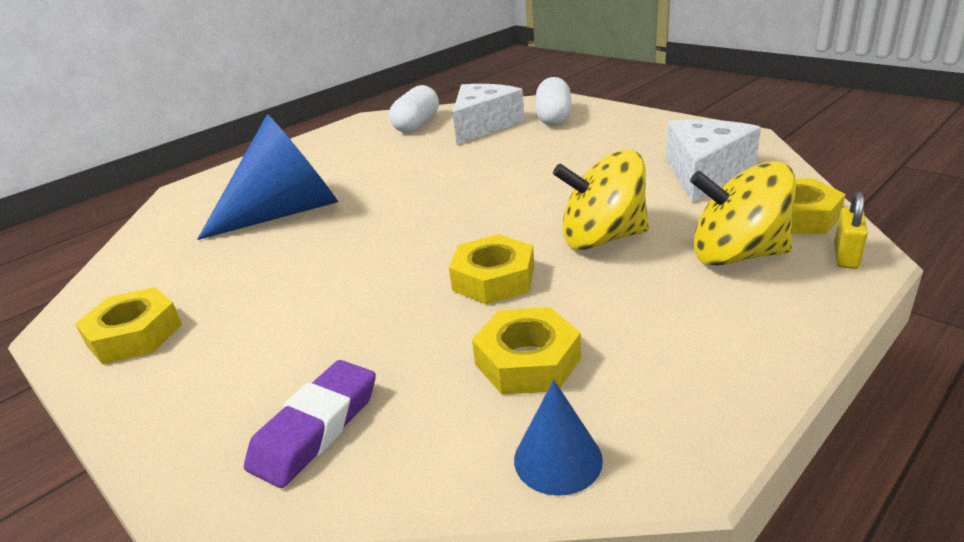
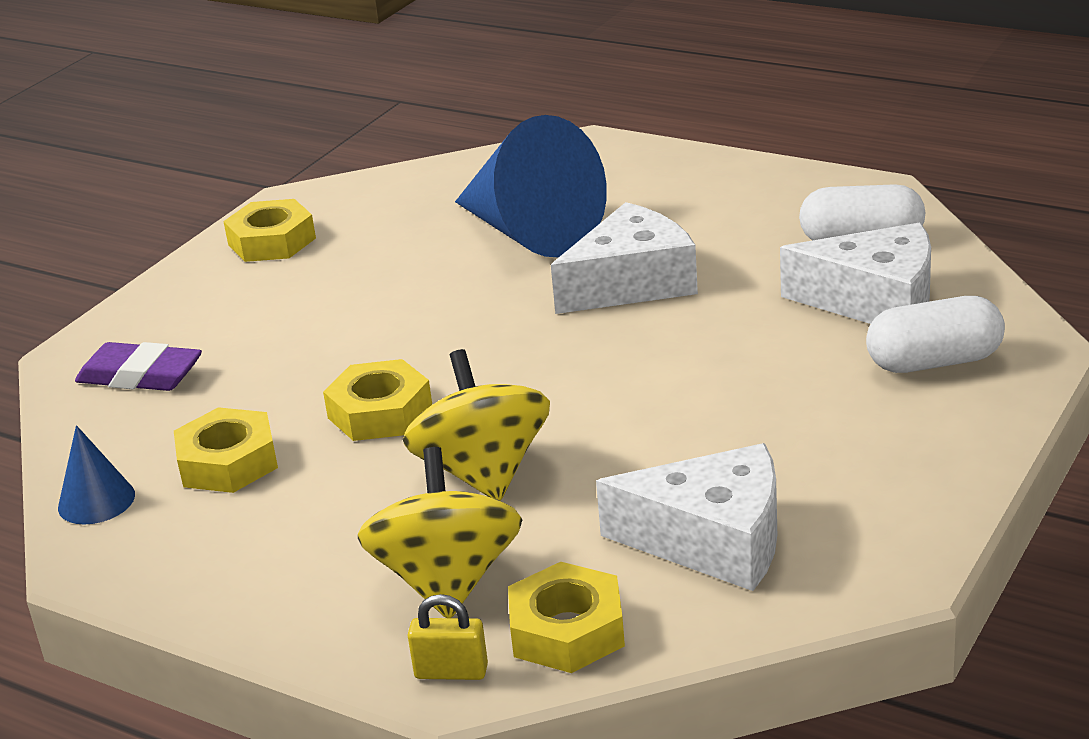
camera: 75 degrees right, 0 degrees up
(397, 182) = (631, 283): none -> white cheese

